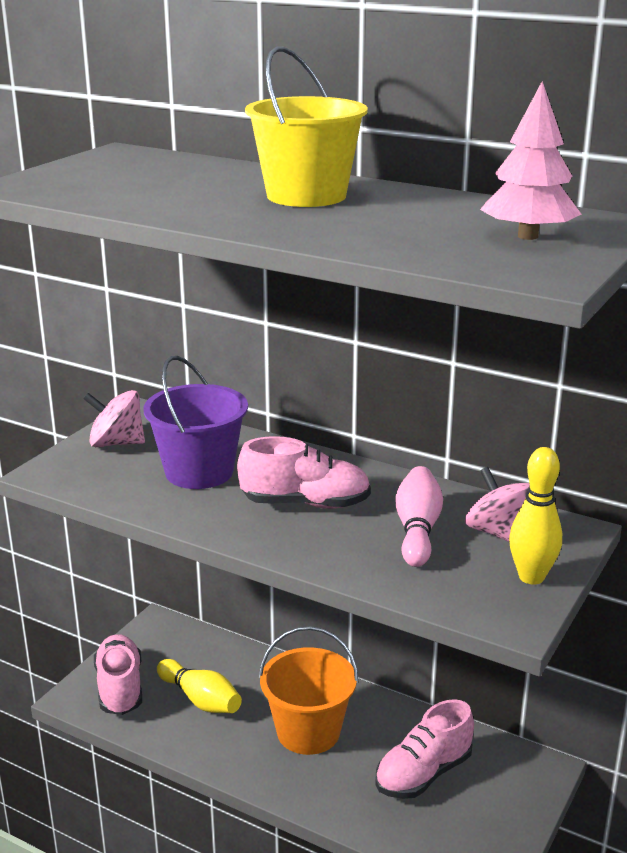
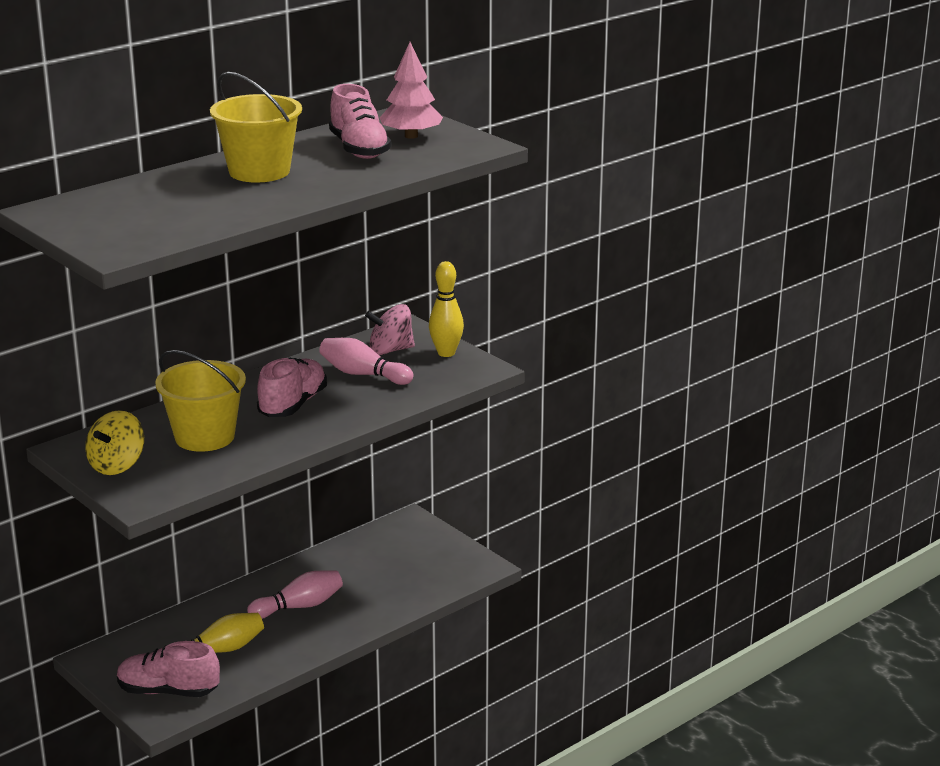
camera: 70 degrees left, 0 degrees up
(116, 443) = (117, 465): pink spinning top -> yellow spinning top
(199, 472) = (205, 437): purple bucket -> yellow bucket
(308, 732) = (299, 606): orange bucket -> pink bowling pin
(423, 774) = (380, 567): pink shoe -> pink shoe (359, 149)

